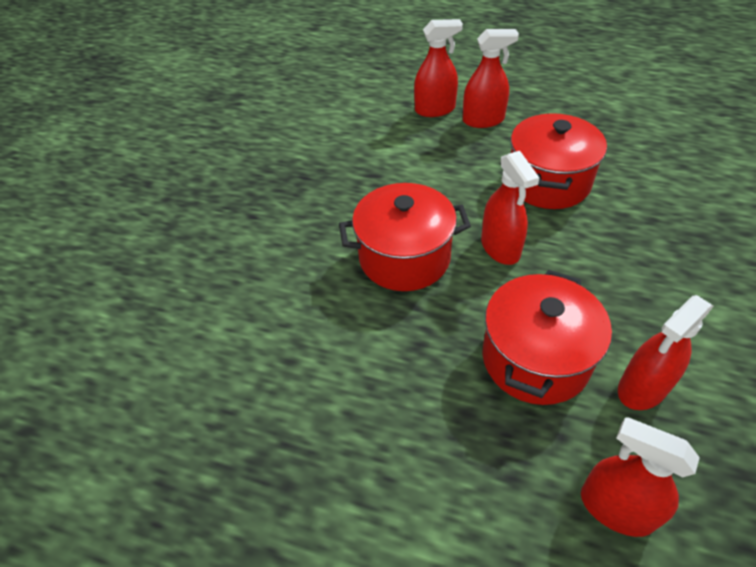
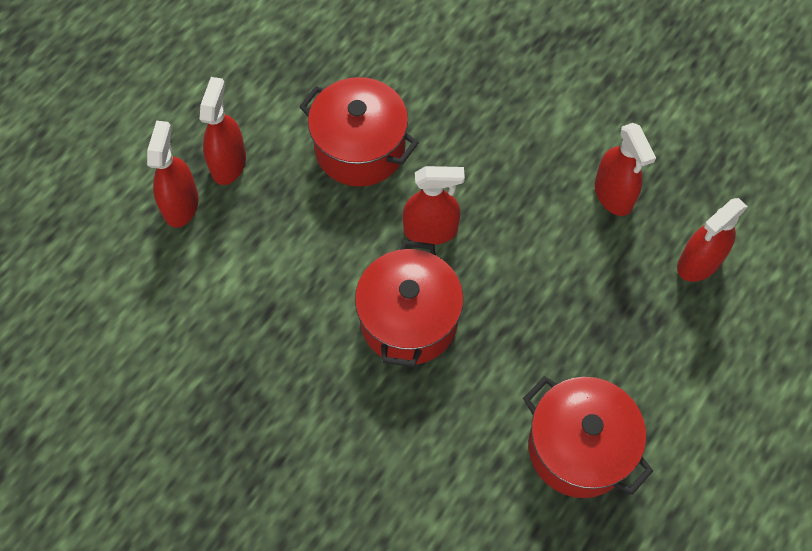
camera: 75 degrees left, 15 degrees up
(535, 359) = (563, 257): red pot -> red pot (578, 448)

